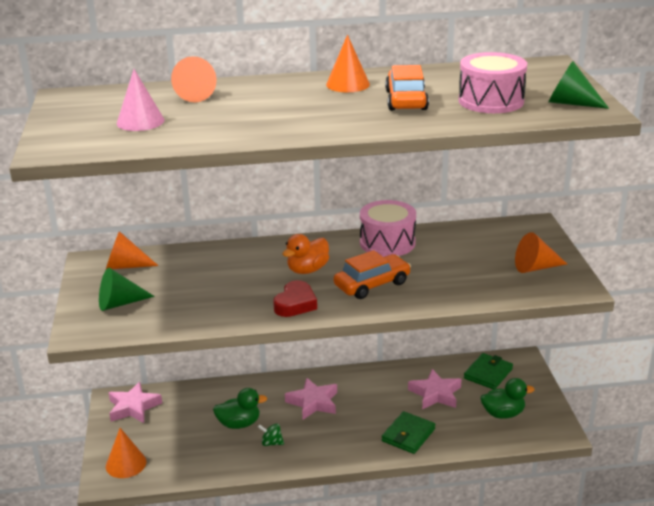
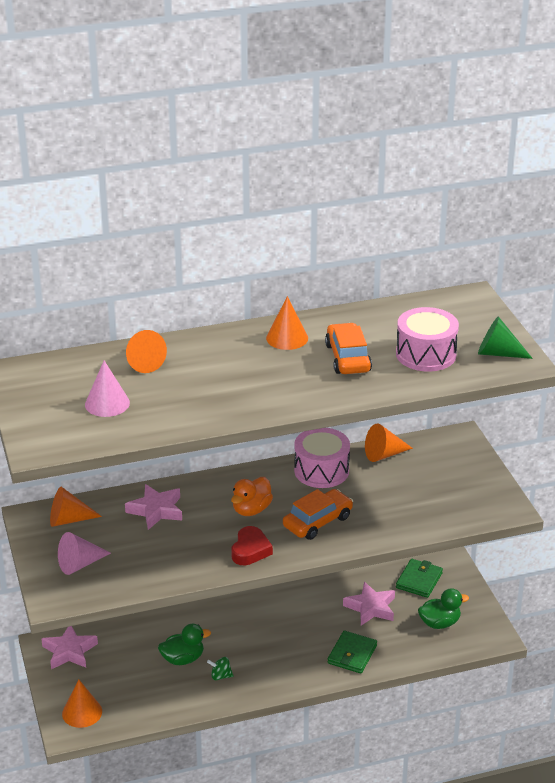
camera: 10 degrees left, 5 degrees up
(119, 303) = (80, 564): green cone -> pink cone
(313, 402) = (251, 629): pink star -> pink star (156, 510)
(535, 267) = (468, 489): orange cone -> orange cone (384, 454)

